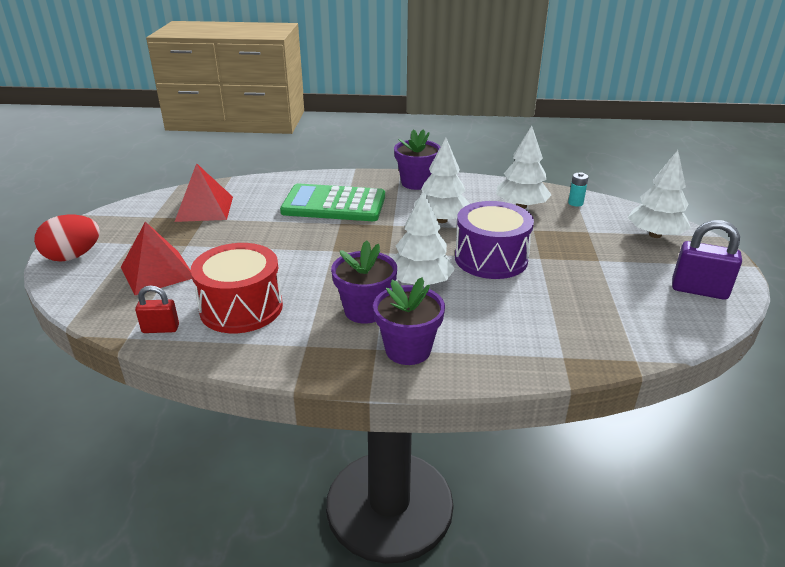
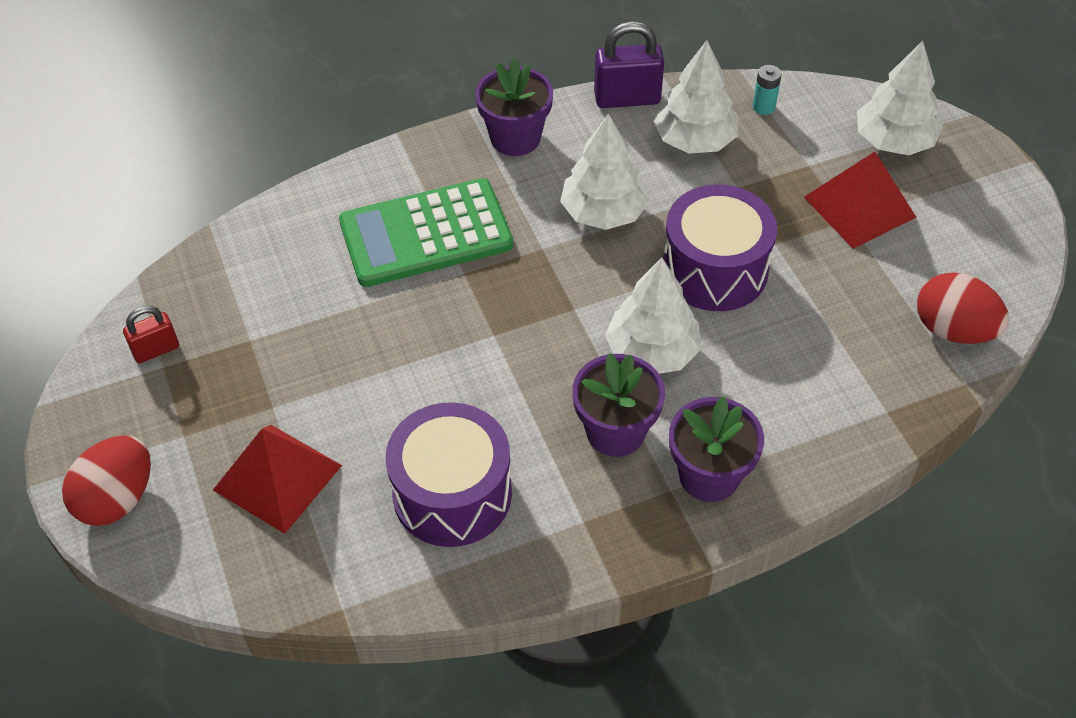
camera: 25 degrees left, 20 degrees up
(160, 329) = (375, 575): red padlock -> red padlock (156, 350)
(204, 208) = (231, 317): red pyramid -> red pyramid (859, 207)
(241, 308) = (452, 493): red drum -> purple drum
(643, 330) = (953, 330): none -> red egg
(699, 290) = (985, 233): purple padlock -> purple padlock (627, 98)

